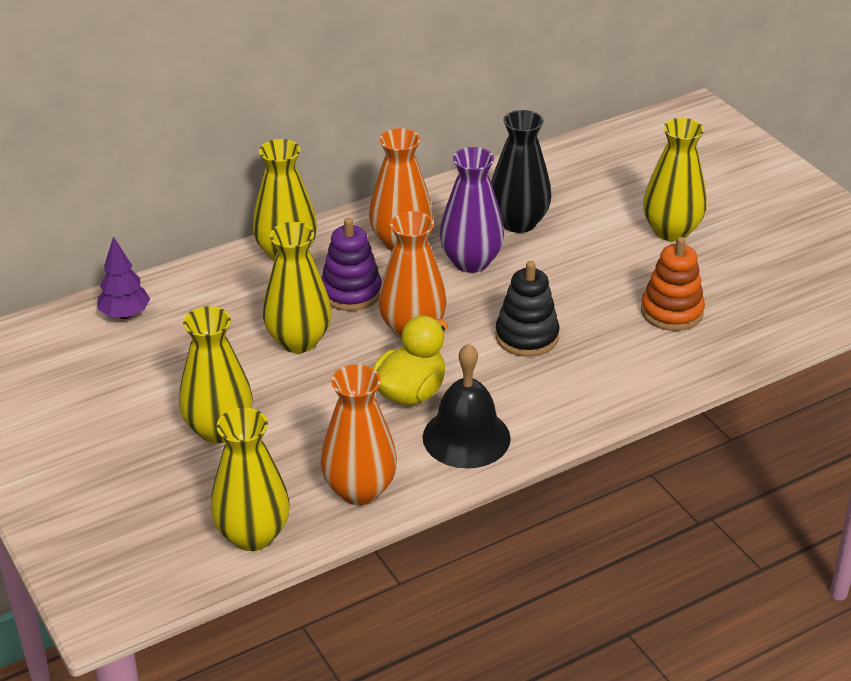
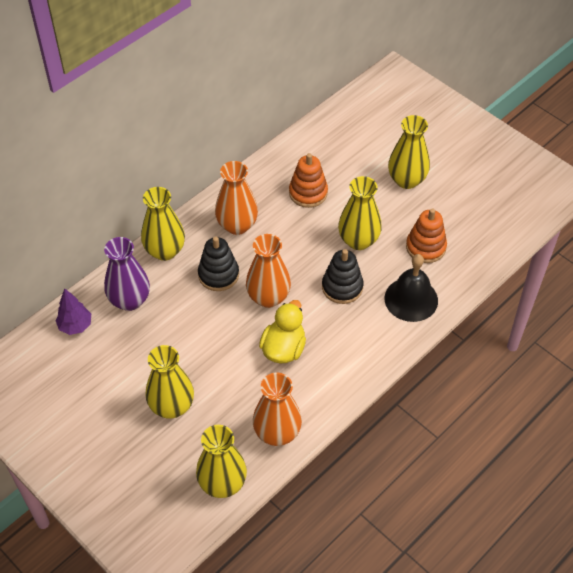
camera: 15 degrees left, 15 degrees up
(298, 341) = (198, 322): yellow vase -> yellow vase (358, 240)
(351, 292) = (218, 275): purple stacking toy -> black stacking toy
(466, 437) = (329, 376): black bell -> black bell (411, 299)
(471, 262) = (288, 232): purple vase -> purple vase (130, 300)
(518, 222) = (308, 193): black vase -> orange stacking toy

